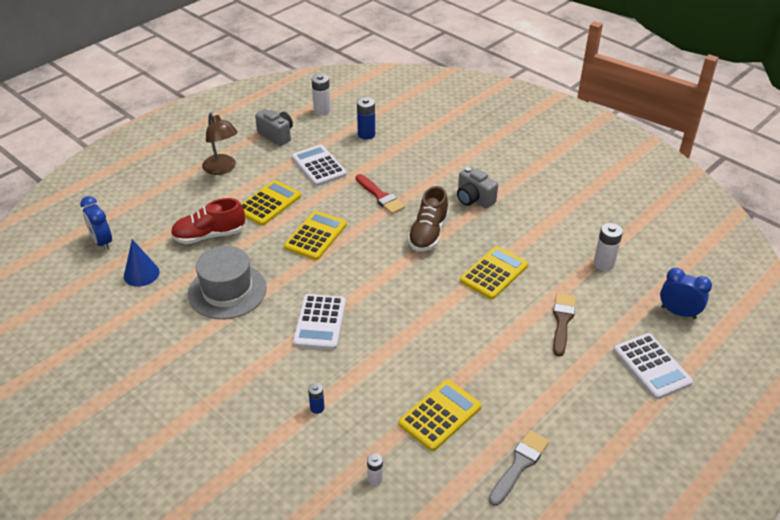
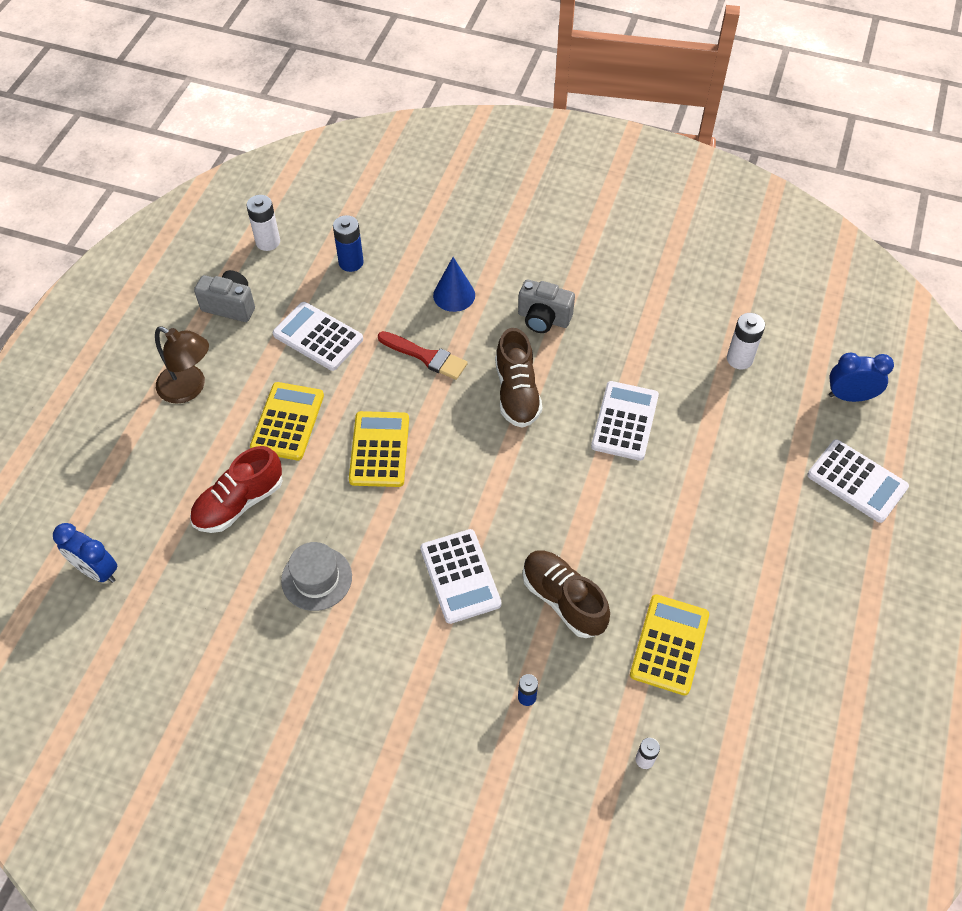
camera: 25 degrees left, 15 degrees up
(141, 274) = (185, 599): blue cone -> blue cone (454, 295)
(227, 291) = (316, 578): grey hat -> grey hat, size x0.66
(381, 360) = (563, 600): none -> brown shoe
(494, 273) = (625, 421): yellow calculator -> white calculator
(519, 465) = (786, 670): grey brush -> none
(562, 321) = (735, 459): brown brush -> none

